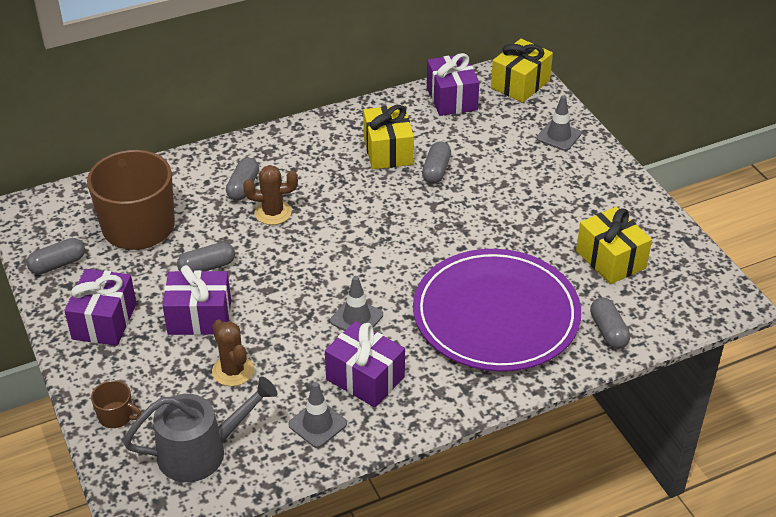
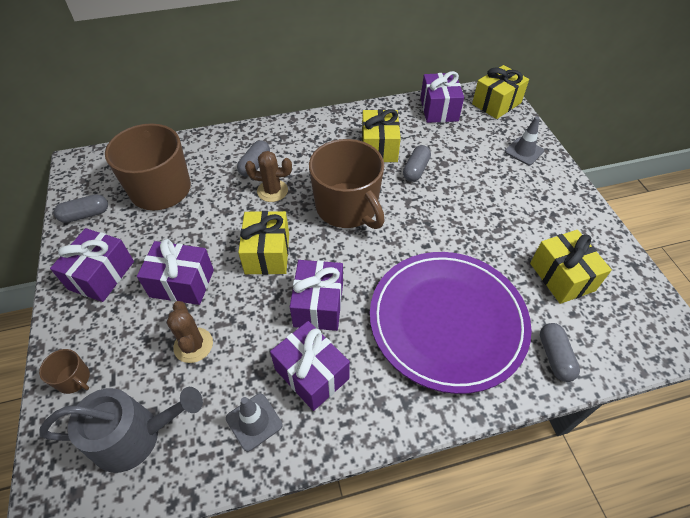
camera: 10 degrees right, 10 degrees up
(207, 267) = (204, 234): grey capsule -> none
(286, 277) = (267, 253): none -> yellow gift
(356, 318) = (318, 305): grey traffic cone -> purple gift
(365, 220) = (347, 208): none -> brown mug

